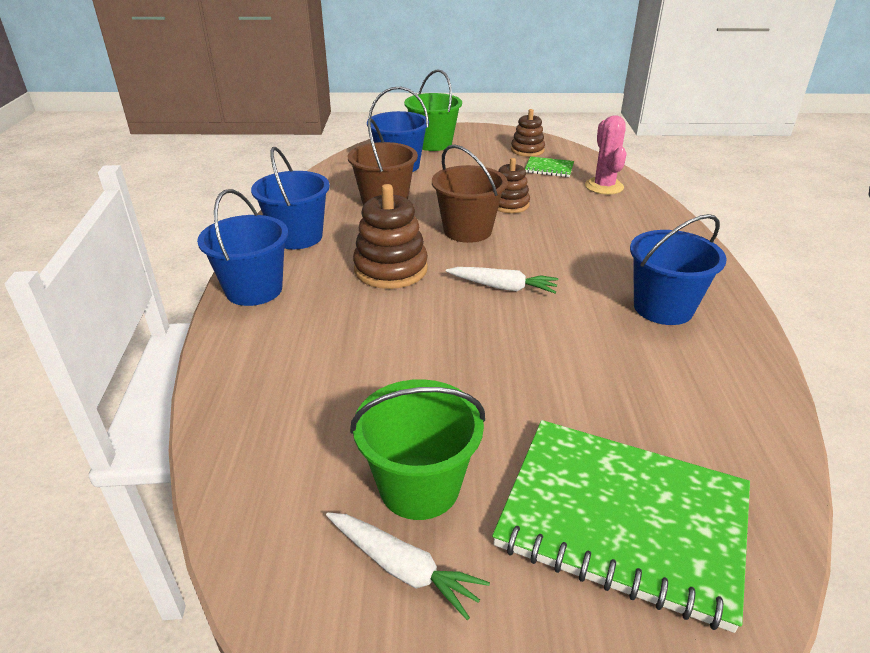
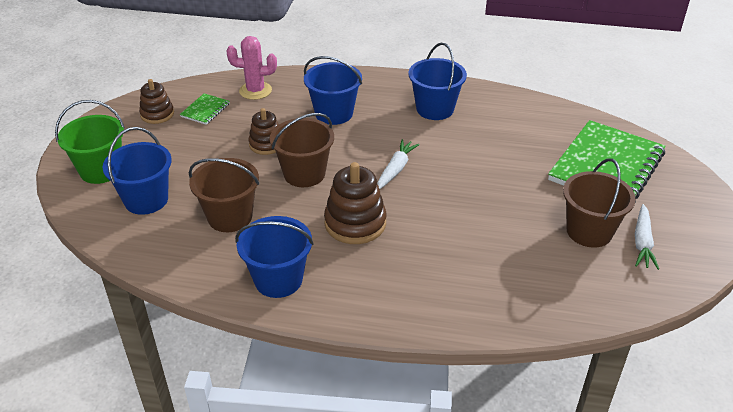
camera: 80 degrees left, 5 degrees up
(254, 290) = (367, 308): blue bucket -> blue bucket (334, 113)
(403, 568) = (642, 242): white carrot -> white carrot turned 150 degrees clockwise
(419, 486) = (589, 231): green bucket -> brown bucket

